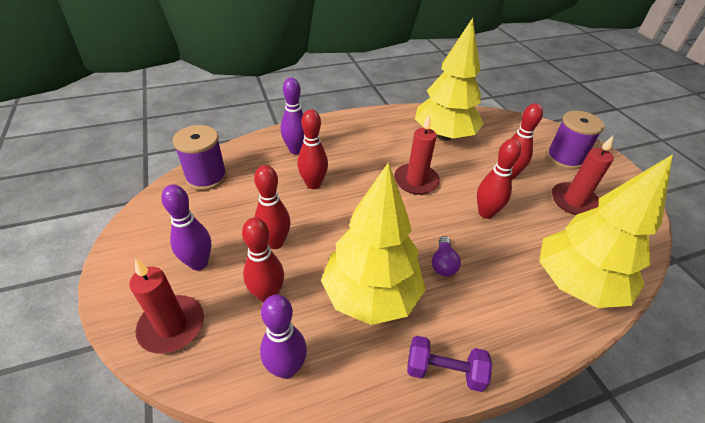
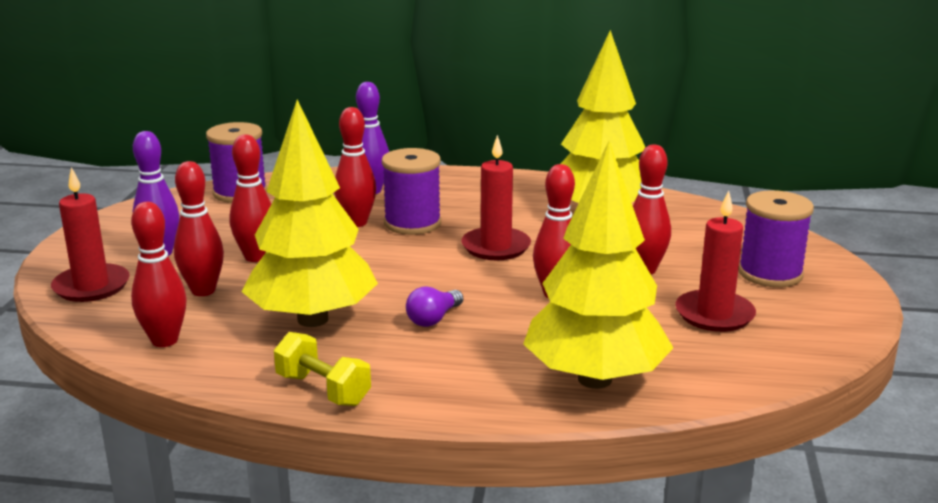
camera: 30 degrees right, 20 degrees down
(286, 368) = (164, 340): purple bowling pin -> red bowling pin
(348, 174) = (412, 223): none -> purple spool
(444, 371) = (323, 389): purple dumbbell -> yellow dumbbell

